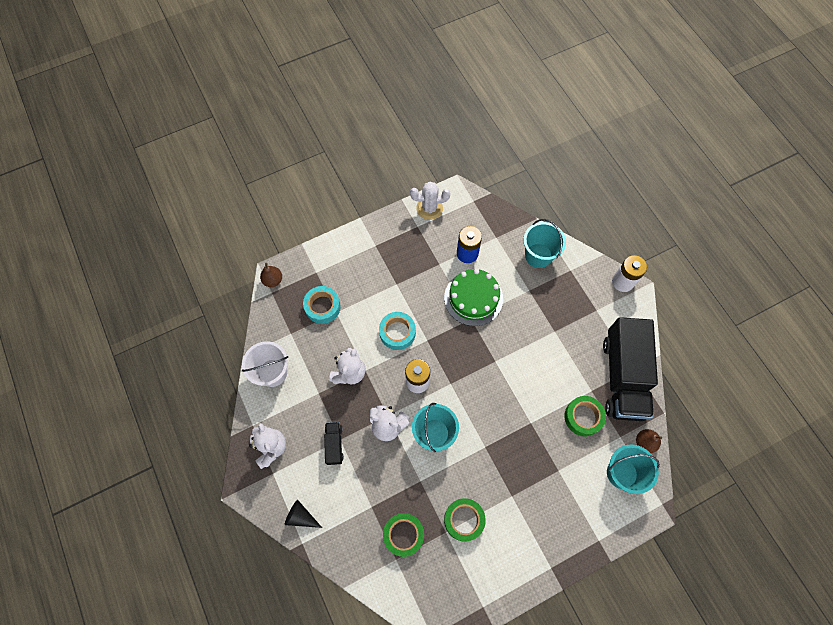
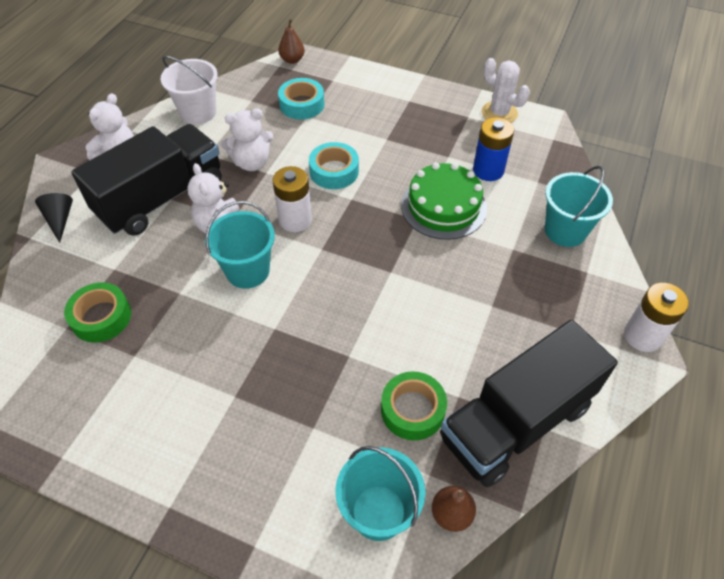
camera: 50 degrees right, 15 degrees down
(334, 445) = (161, 198): black truck -> black truck, size x2.40
(464, 520) = (163, 364): green tape -> none

